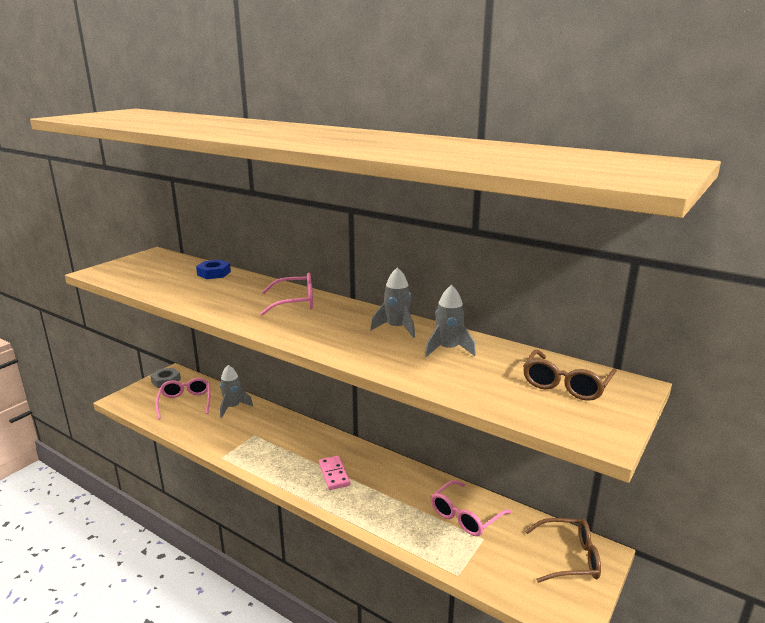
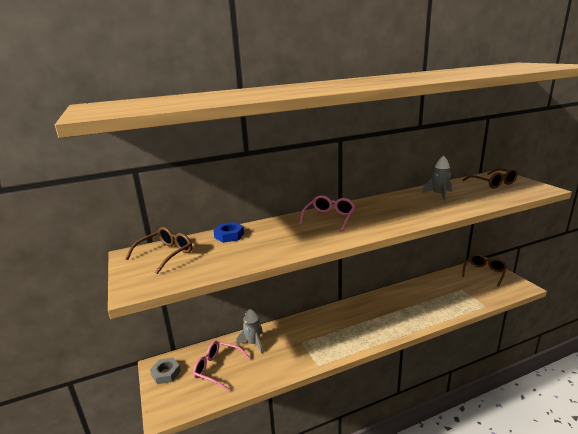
camera: 55 degrees left, 0 degrees up
(160, 263) = (166, 254): none -> brown glasses
(334, 474) = (376, 319): pink domino -> none
(396, 328) = (400, 200): grey rocket -> none
(465, 516) = (441, 288): pink glasses -> none

